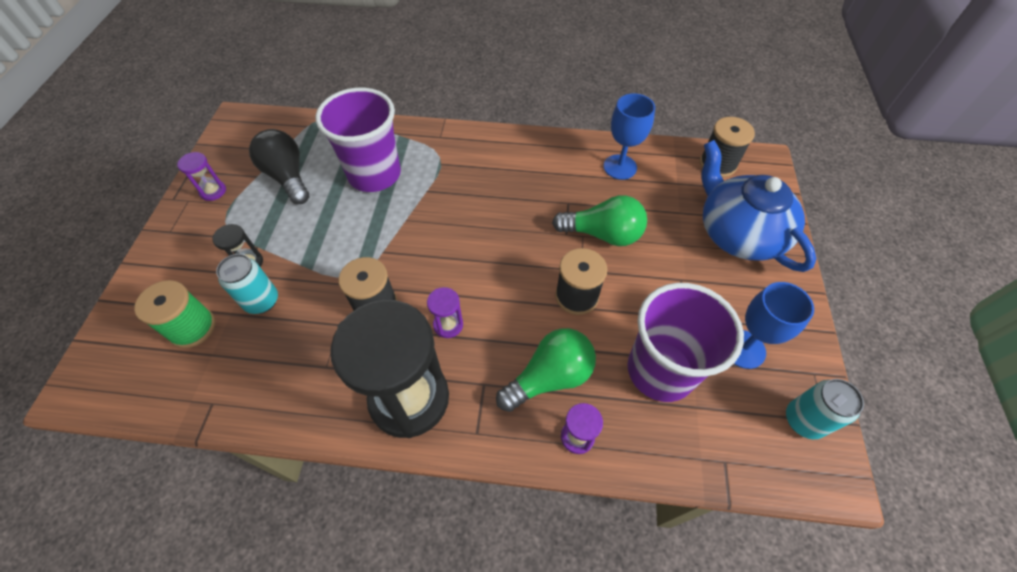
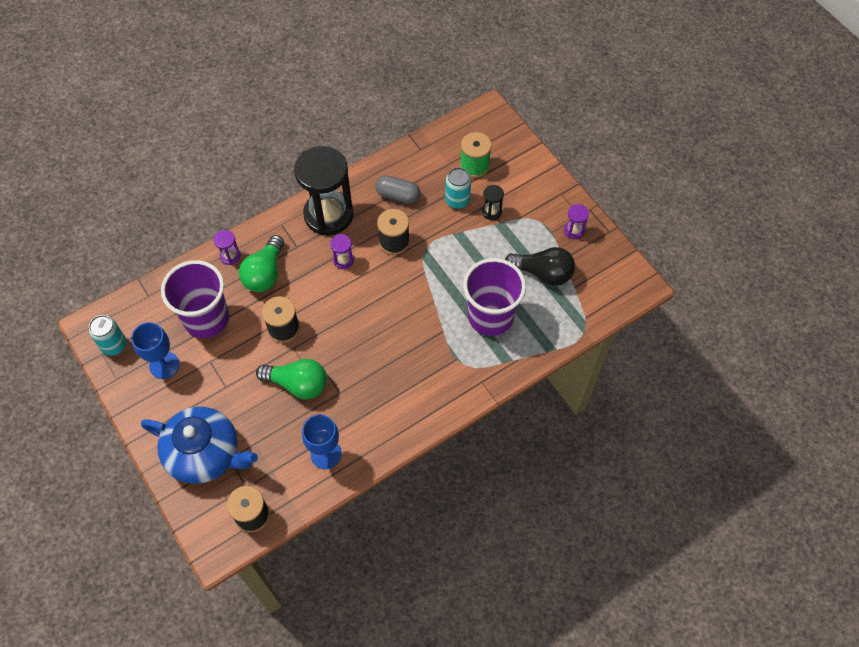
camera: 140 degrees right, 5 degrees up
(309, 359) = (398, 195): none -> grey capsule
(603, 234) = (298, 384): green light bulb -> green light bulb turned 135 degrees counterclockwise

